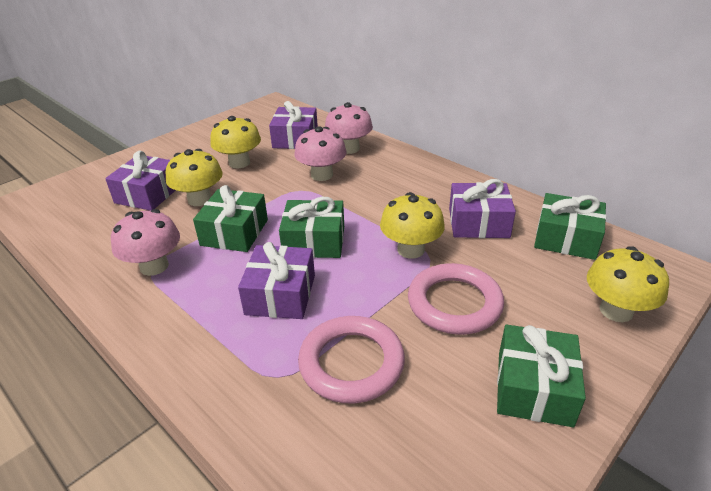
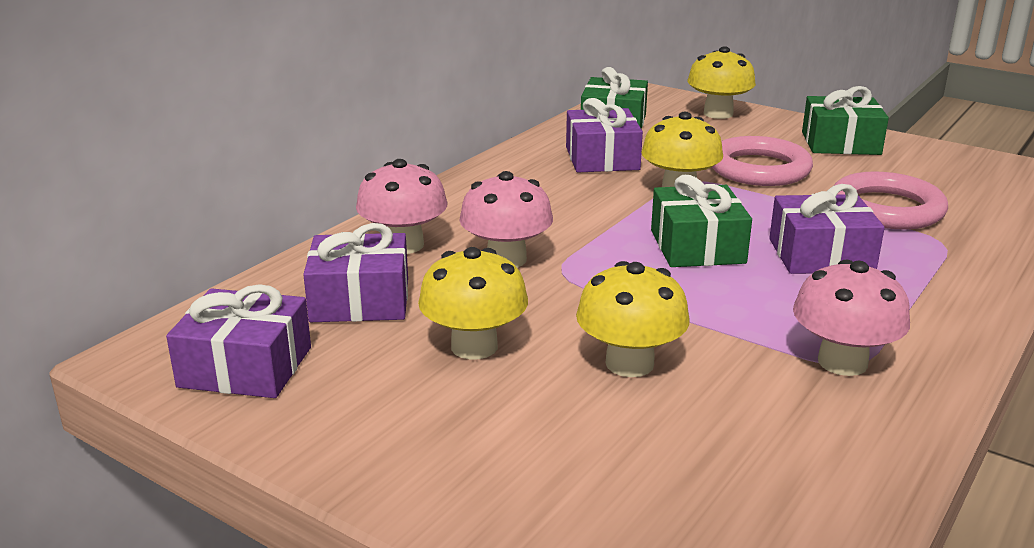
camera: 100 degrees left, 10 degrees down
(148, 194) = (634, 433): purple gift -> purple gift (245, 367)
(234, 232) = (711, 309): green gift -> none

